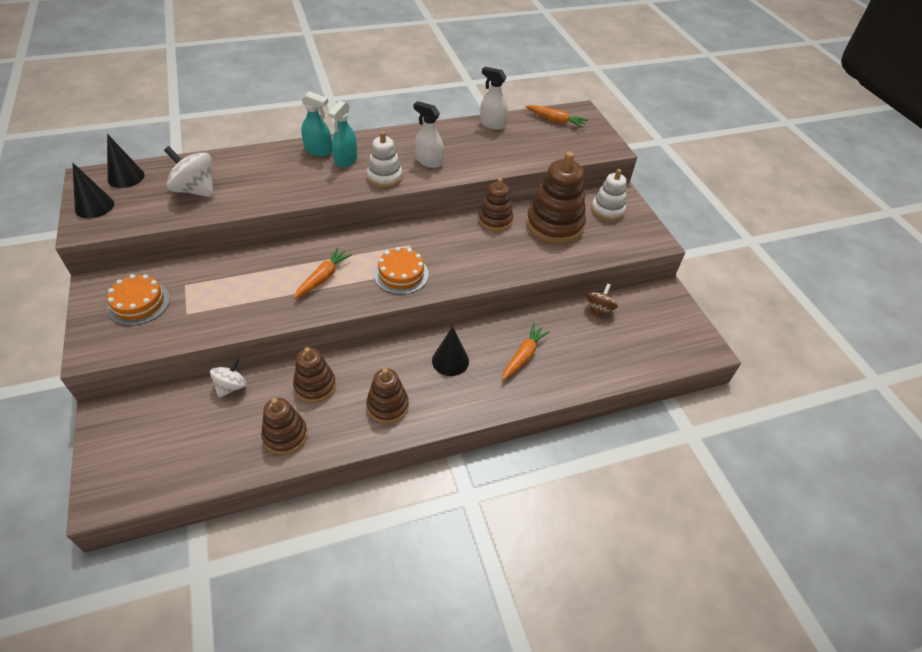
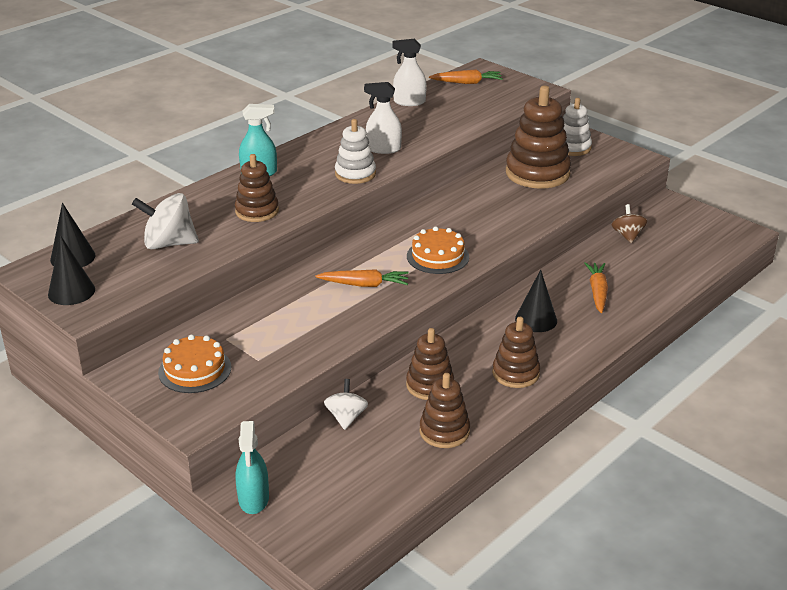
camera: 25 degrees left, 15 degrees down
(323, 278) = (364, 284): orange carrot -> orange carrot turned 90 degrees clockwise
(346, 160) = (298, 172): turquoise spray bottle -> turquoise spray bottle (253, 499)
(495, 220) = (478, 187): brown stacking toy -> brown stacking toy (257, 211)

